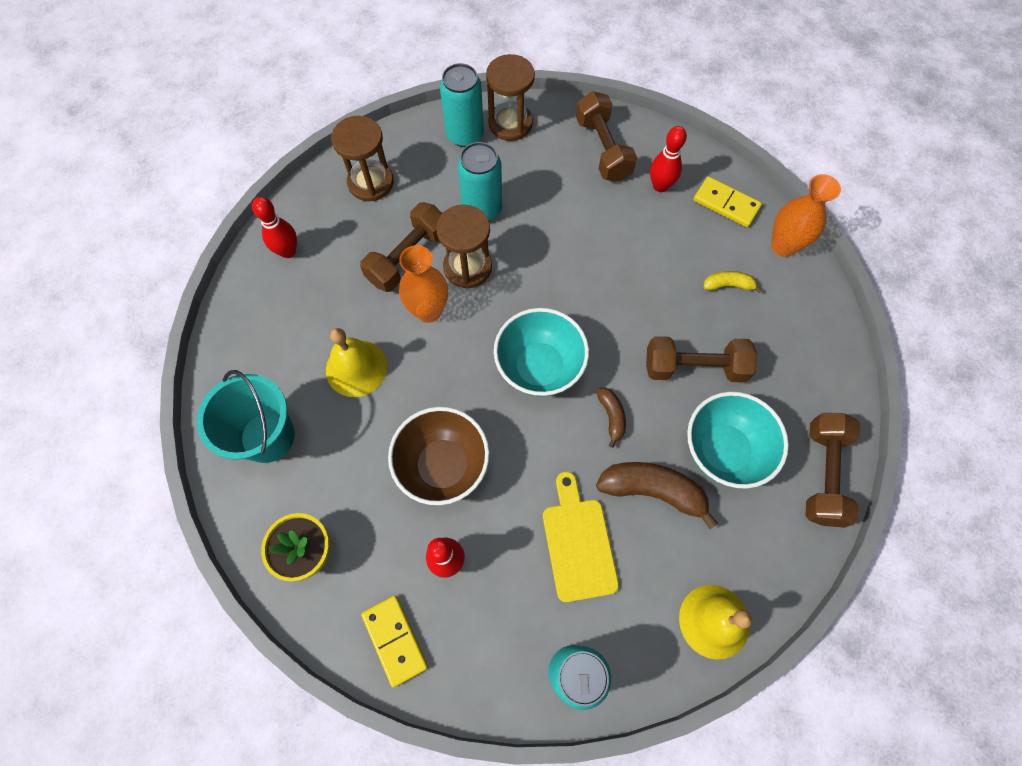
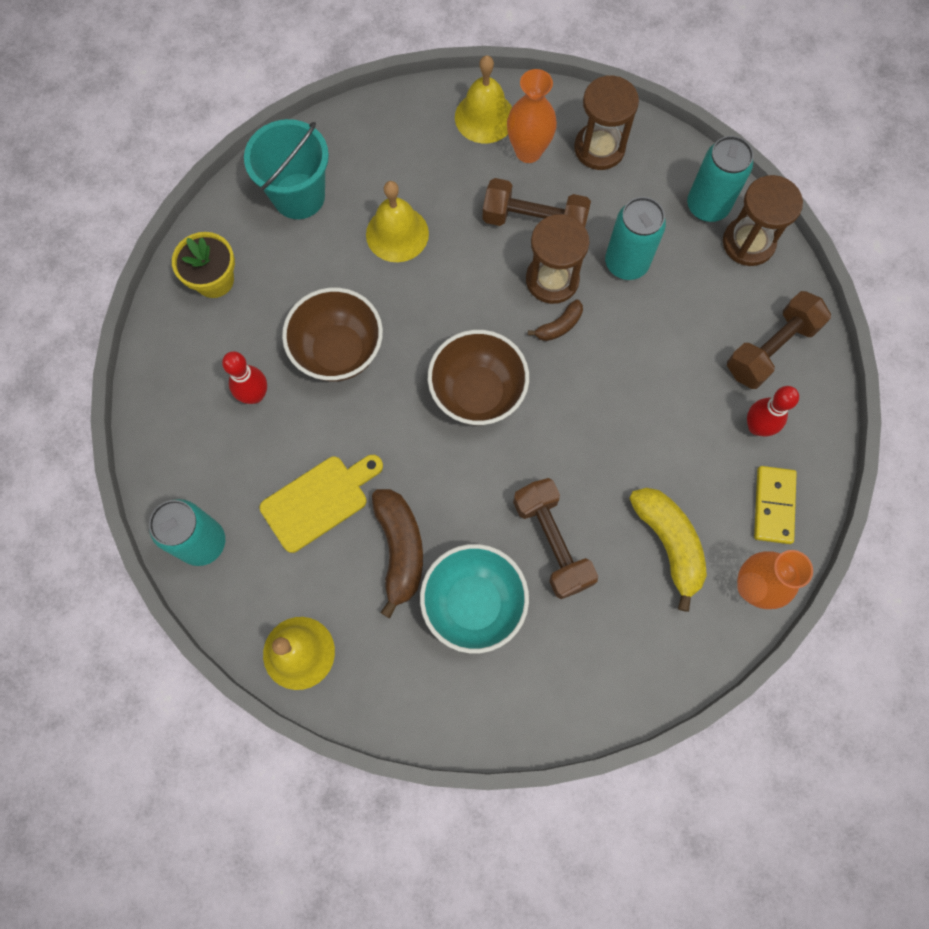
camera: 65 degrees right, 5 degrees up
(288, 251) = (484, 117): red bowling pin -> yellow bell
(395, 640) = (170, 383): yellow domino -> none
(428, 311) = (486, 267): orange vase -> orange vase (528, 151)
(539, 367) = (477, 393): turquoise bowl -> brown bowl
(611, 416) = (458, 481): brown banana -> brown banana (559, 326)
(728, 285) = (668, 543): yellow banana -> yellow banana, size x1.87
(823, 474) = (495, 714): brown dumbbell -> none

